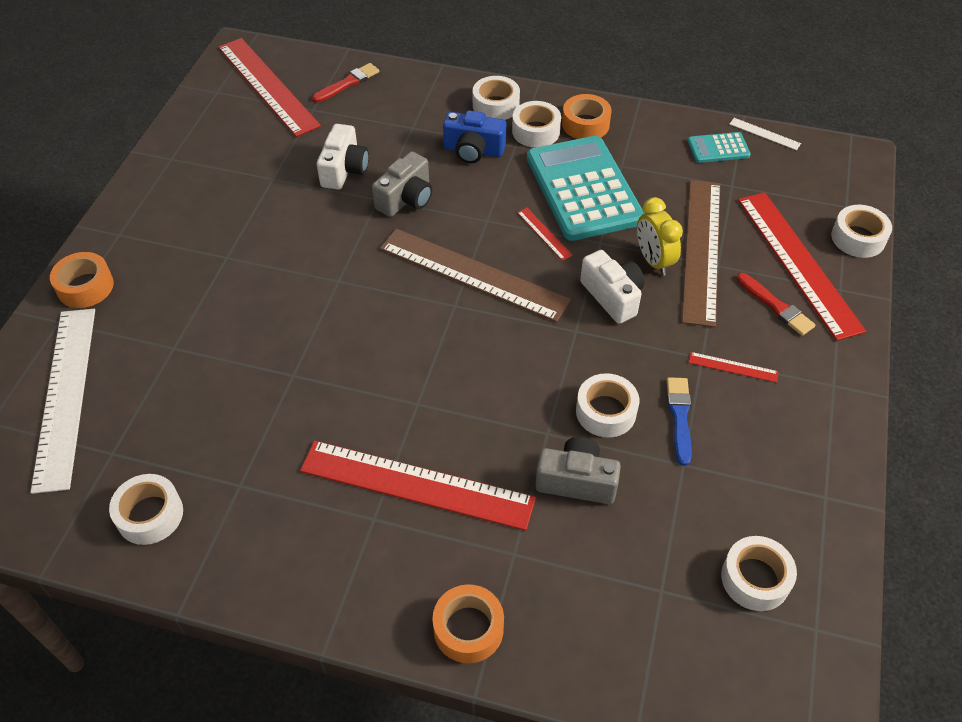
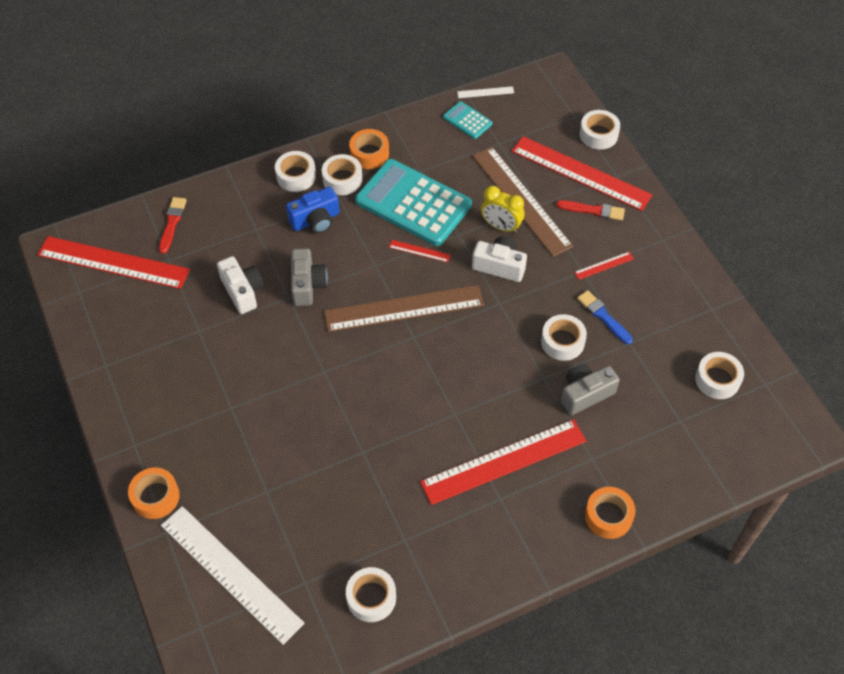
camera: 40 degrees left, 5 degrees up
(718, 148) = (467, 120): turquoise calculator -> turquoise calculator turned 90 degrees clockwise

